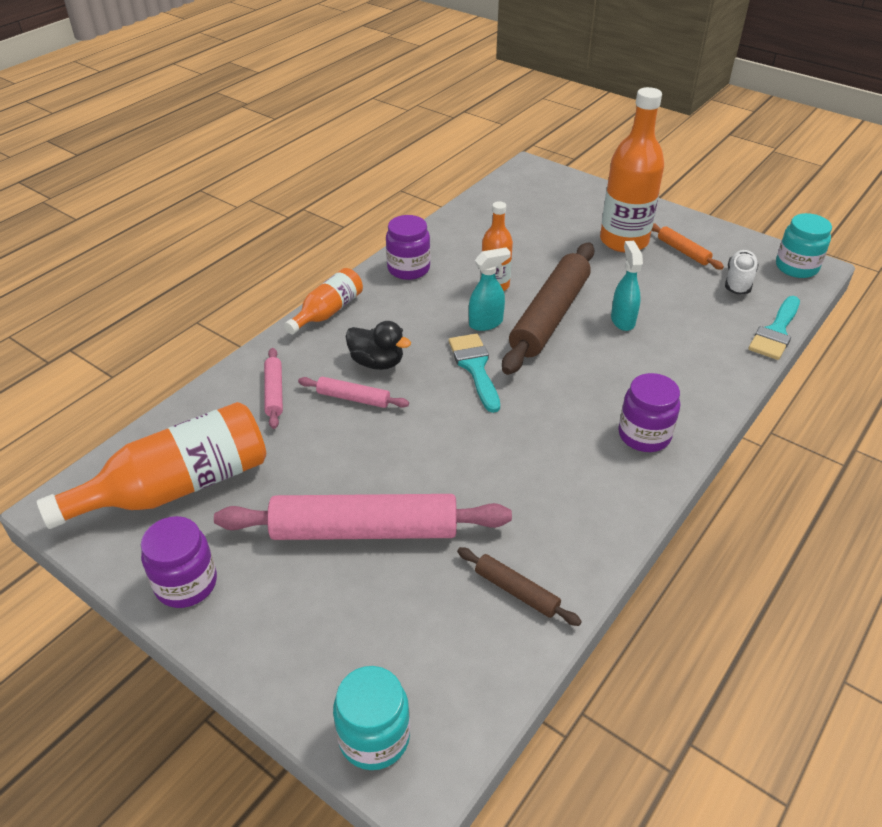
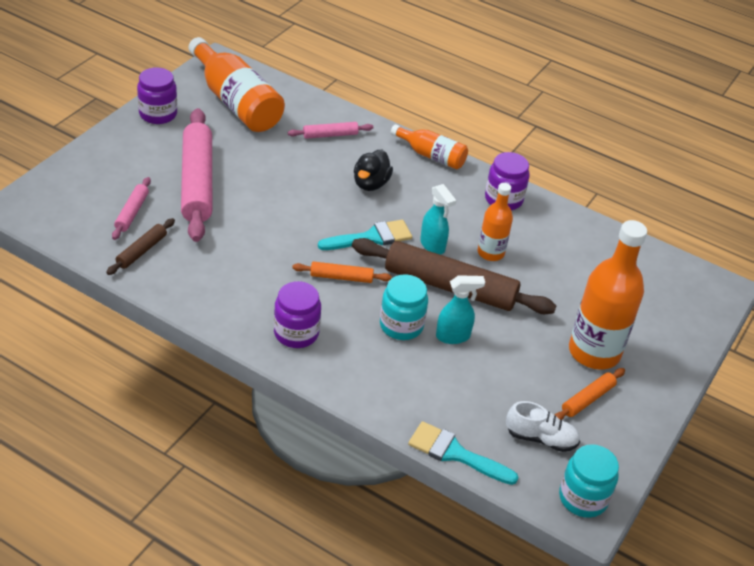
camera: 80 degrees right, 0 degrees up
(353, 398) = (327, 173): pink rolling pin -> pink rolling pin (132, 212)
(374, 737) = (45, 190): turquoise jar -> turquoise jar (401, 325)
(546, 395) = (341, 277): none -> orange rolling pin

